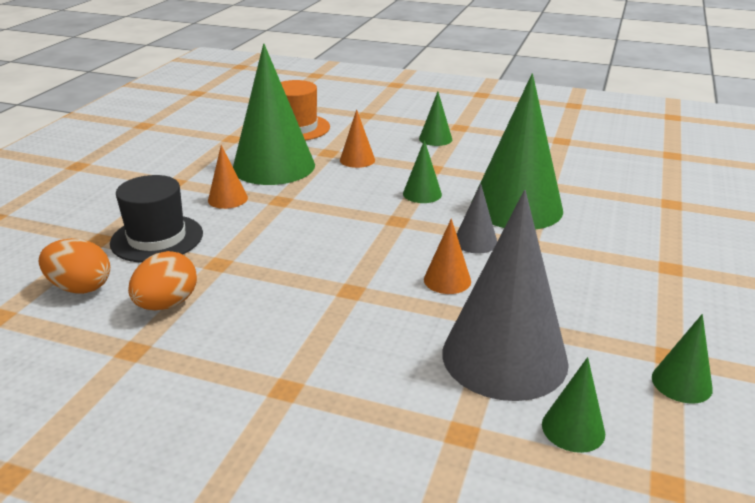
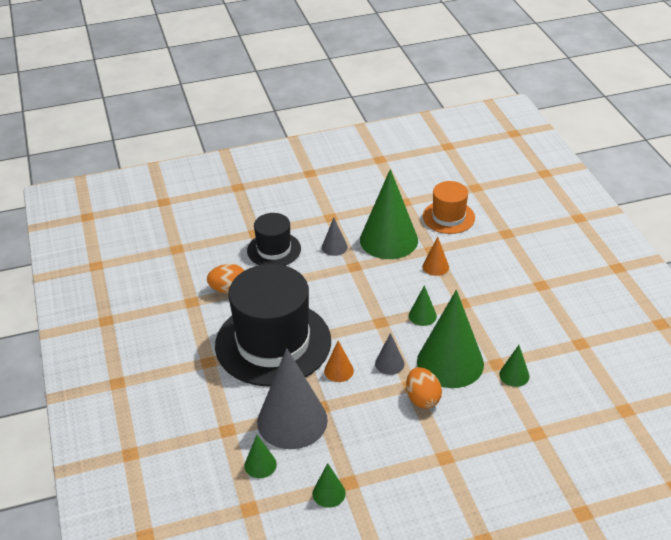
camera: 55 degrees right, 10 degrees up
(80, 287) = (215, 256): orange egg -> orange egg (422, 399)
(227, 199) = (334, 247): orange cone -> grey cone
(329, 310) = (273, 343): none -> black hat
(435, 139) = (507, 283): green cone -> green cone (514, 375)

